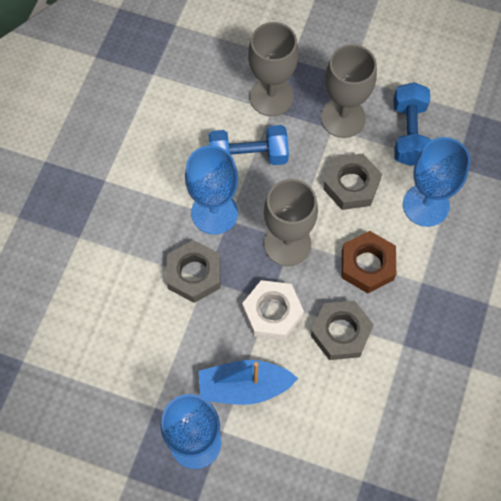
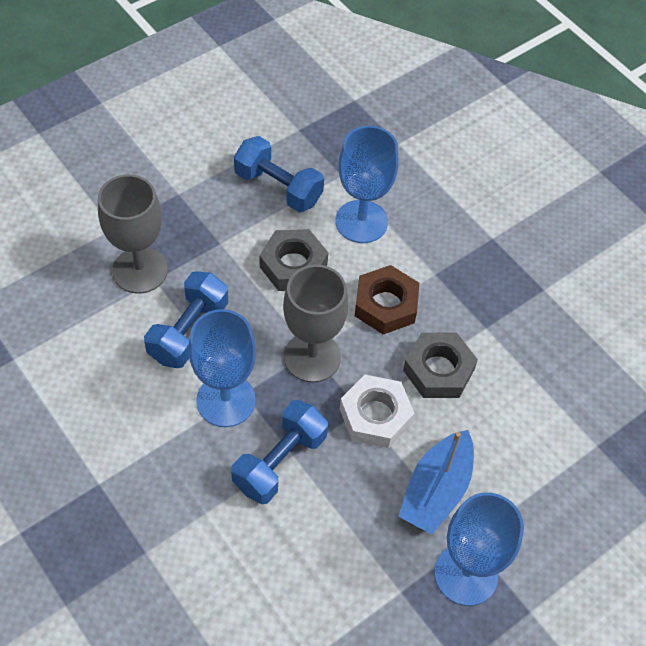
camera: 60 degrees left, 10 degrees down
(194, 274) = (280, 462): grey nut -> blue dumbbell
(343, 118) = (216, 227): grey goblet -> none

